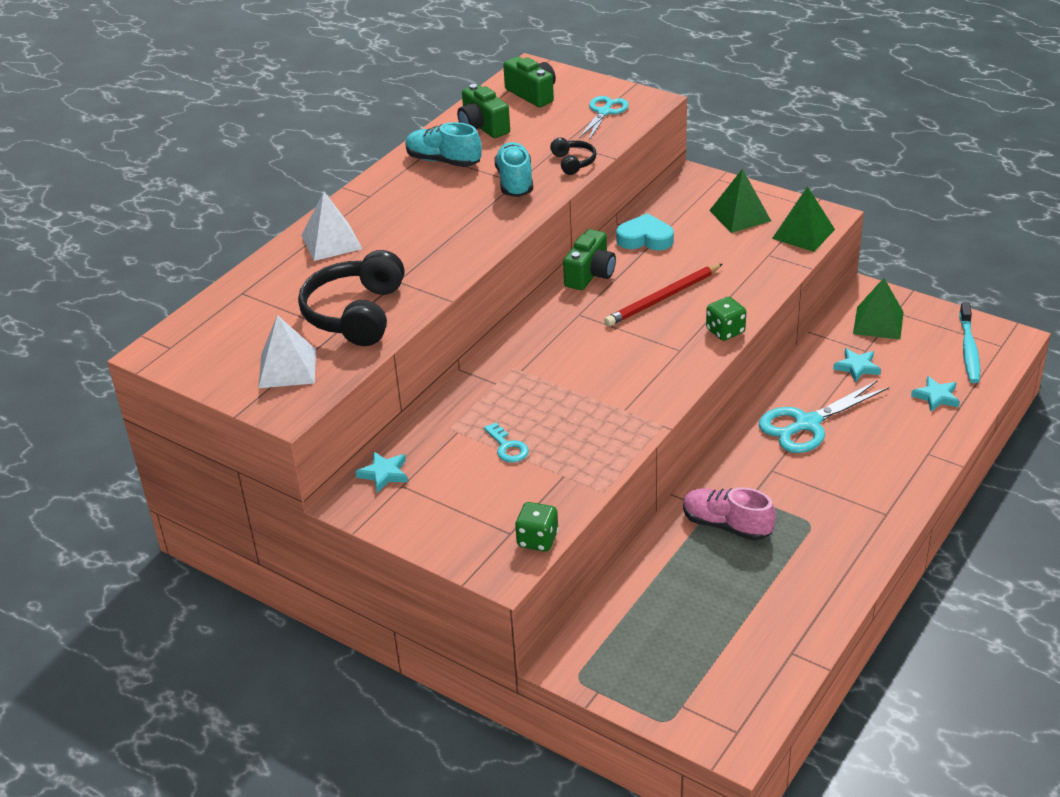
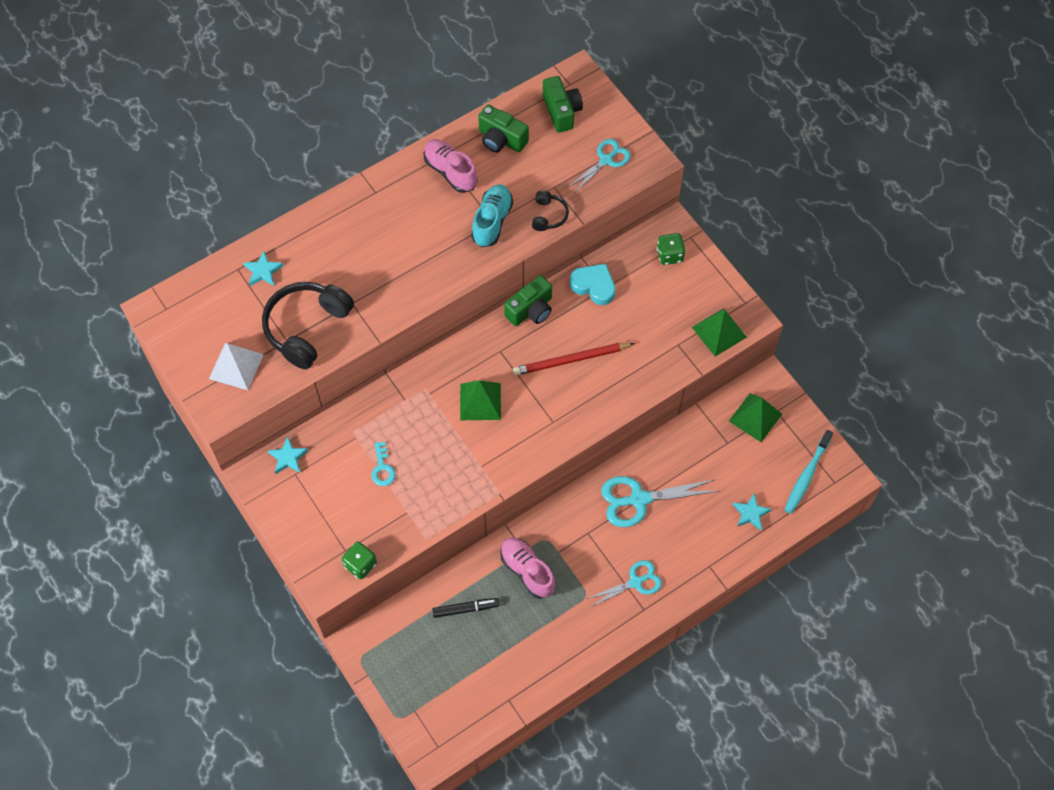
camera: 20 degrees right, 25 degrees up
(331, 242) = (324, 237): white pyramid -> none
(443, 161) = (450, 172): turquoise shoe -> pink shoe
(482, 127) = (501, 139): green camera -> green camera turned 45 degrees counterclockwise
(678, 585) = (465, 609): none -> black marker
(725, 331) = (597, 416): green dice -> green dice (669, 255)
(740, 215) = (682, 289): green pyramid -> green pyramid (480, 401)
(857, 367) = (710, 457): turquoise star -> turquoise star (263, 271)
(858, 494) = (635, 582): none -> turquoise scissors

